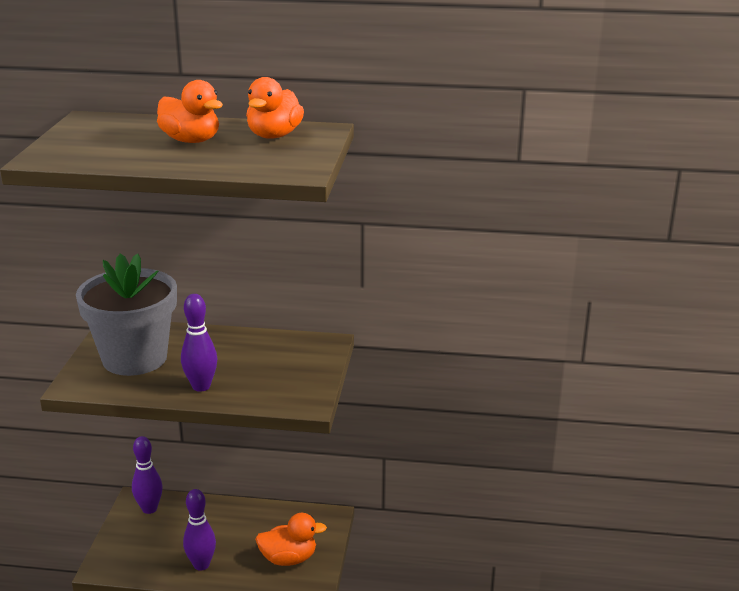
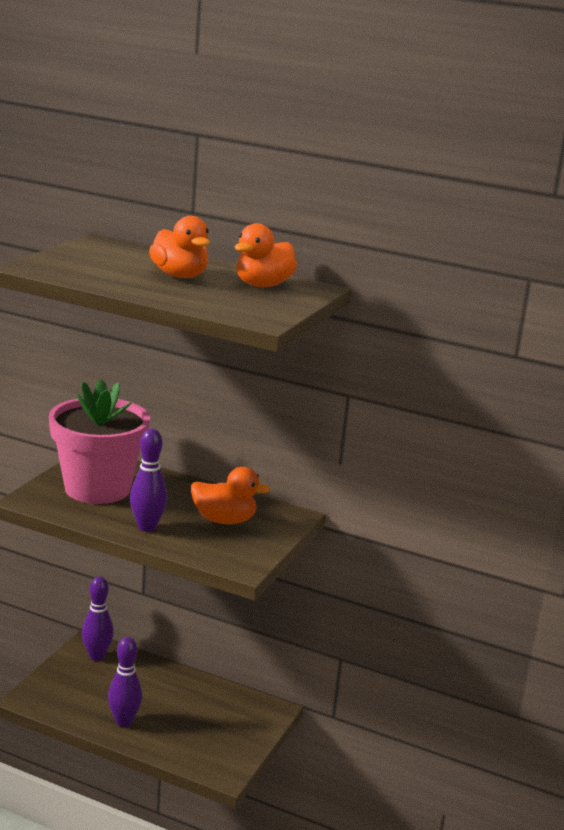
camera: 15 degrees right, 5 degrees down
(134, 358) = (97, 488): grey flower pot -> pink flower pot
(288, 558) = (213, 739): orange duck -> orange duck (224, 520)

